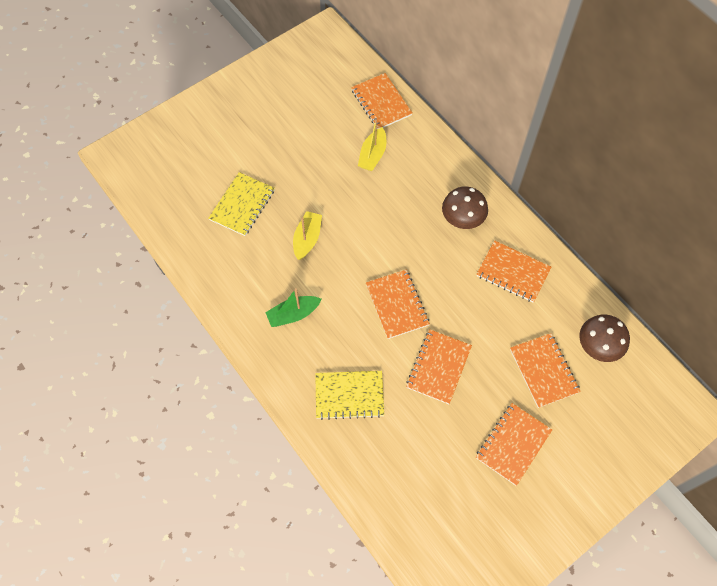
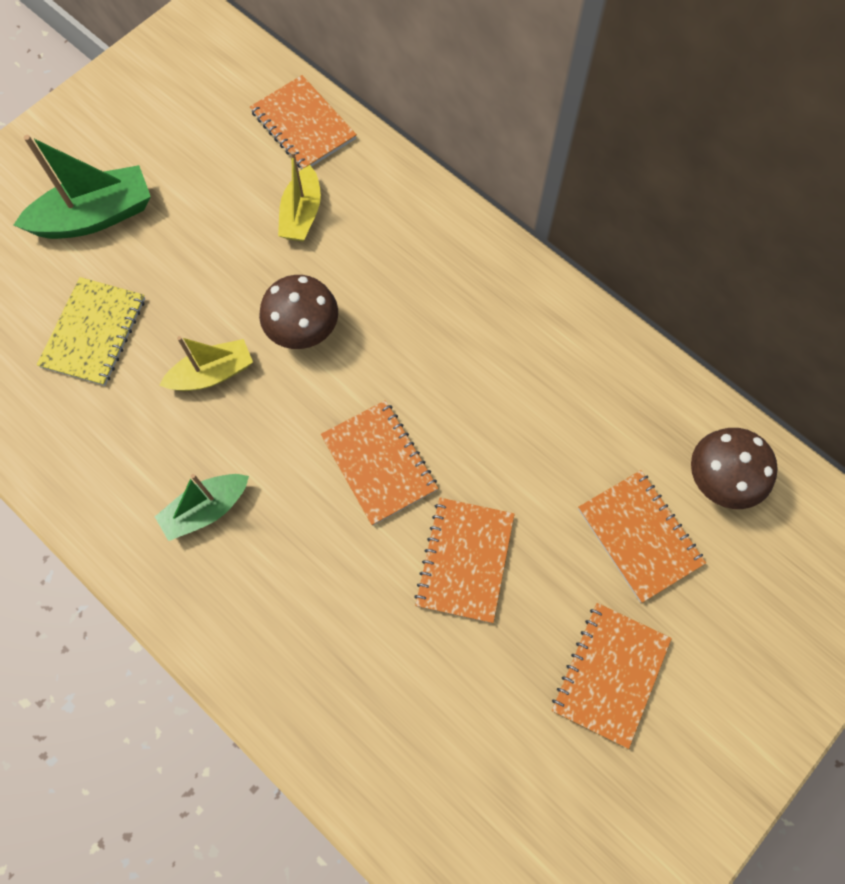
camera: 10 degrees left, 5 degrees up
(251, 138) = (95, 216): none -> green boat
(307, 239) = (212, 374): yellow boat -> yellow boat turned 60 degrees clockwise
(349, 395) = (321, 637): yellow notebook -> none
(462, 220) = (465, 301): brown mushroom -> brown mushroom (304, 331)
(513, 272) = (561, 376): orange notebook -> none

